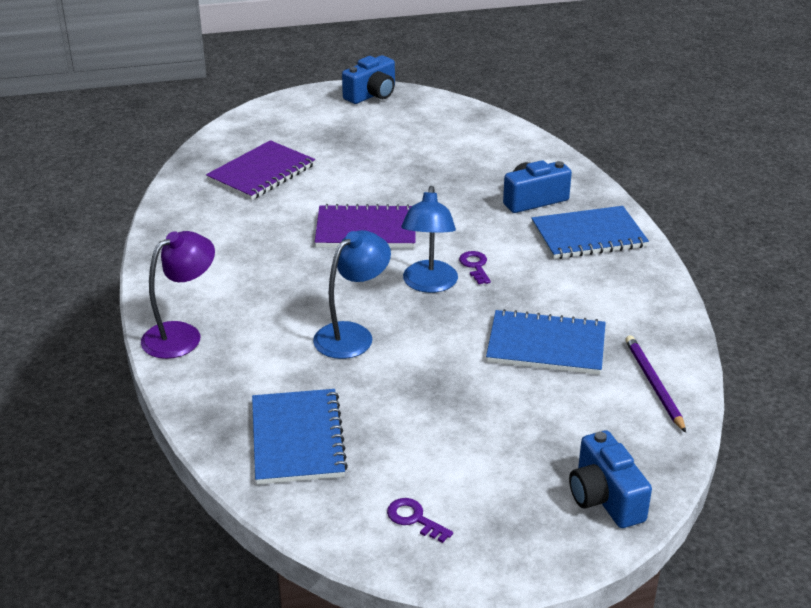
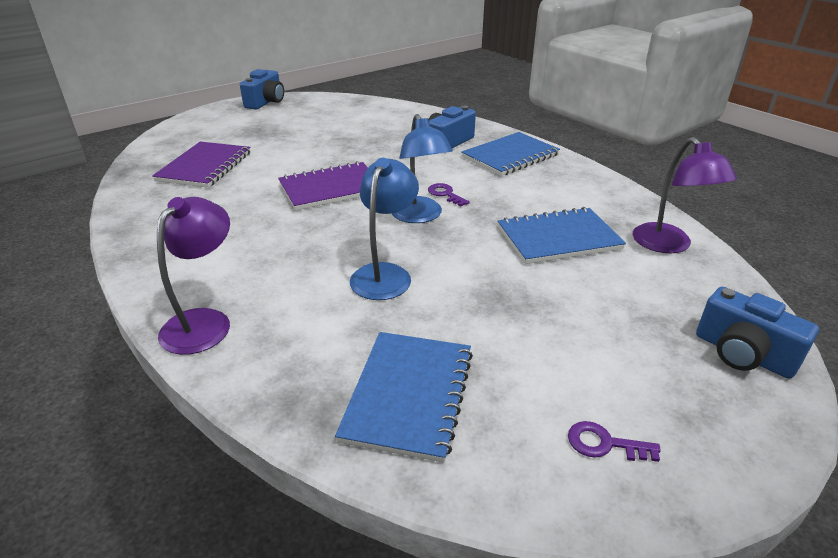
camera: 25 degrees left, 0 degrees up
(297, 439) = (409, 395): blue notebook -> blue notebook turned 45 degrees clockwise
(653, 384) = (668, 245): purple pencil -> purple lamp

